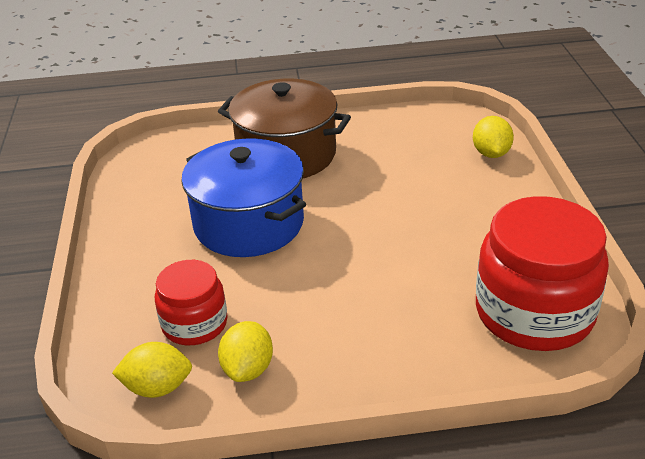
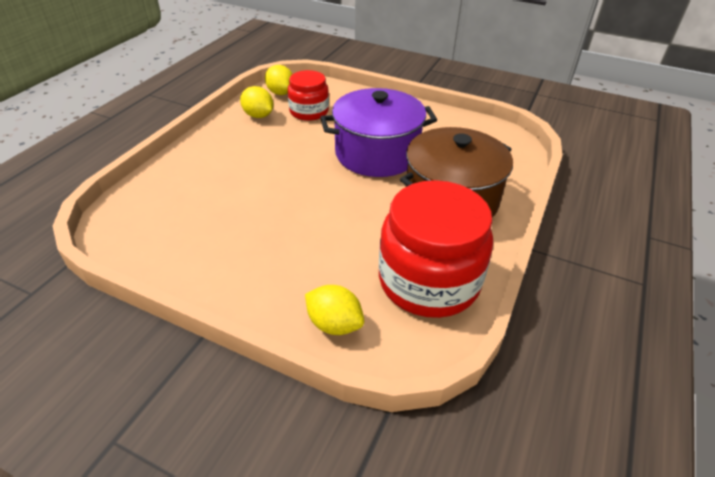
camera: 120 degrees right, 5 degrees up
(157, 387) = (280, 93): yellow lemon -> yellow lemon turned 60 degrees counterclockwise
(248, 223) = (377, 153): blue pot -> purple pot
(534, 312) = (152, 222): red jar -> red jar (428, 281)

